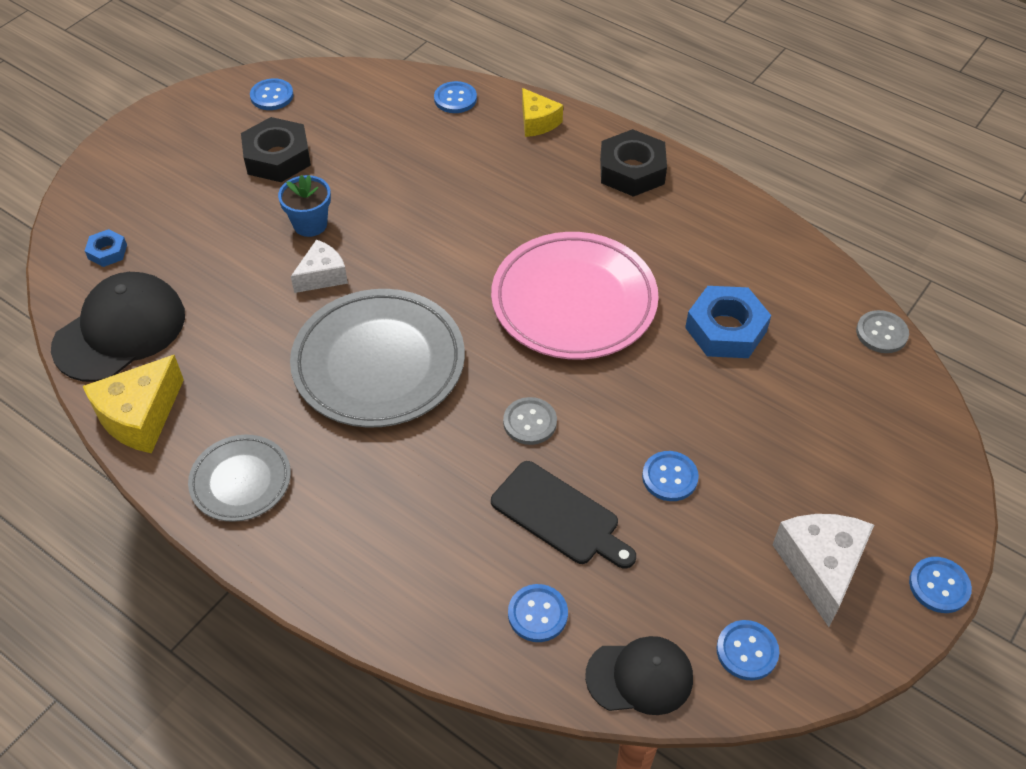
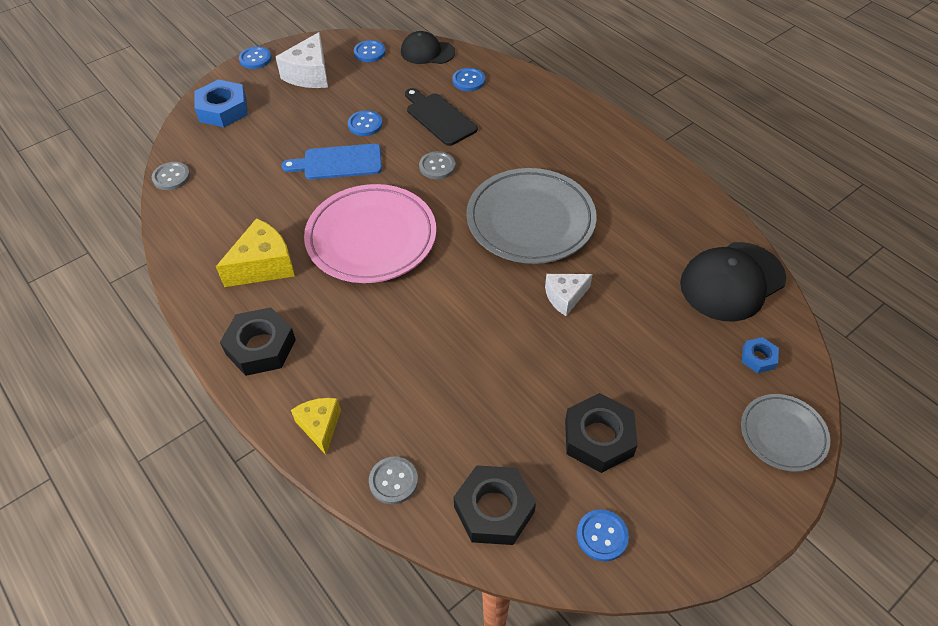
camera: 165 degrees left, 0 degrees up
(140, 417) = (705, 215): yellow cheese -> yellow cheese (263, 265)
(241, 481) = (632, 166): grey plate -> grey plate (783, 434)
(310, 224) = (571, 349): blue flower pot -> none
(364, 96) = (494, 509): none -> black nut
(455, 99) = (393, 481): blue button -> grey button
(672, 400) = (338, 163): none -> blue cutting board
(726, 329) = (274, 198): blue nut -> blue nut (223, 110)

